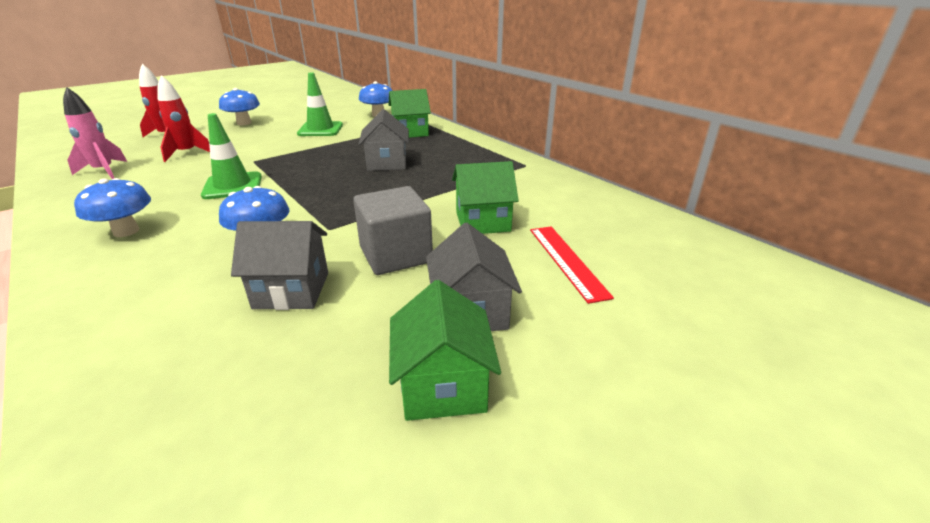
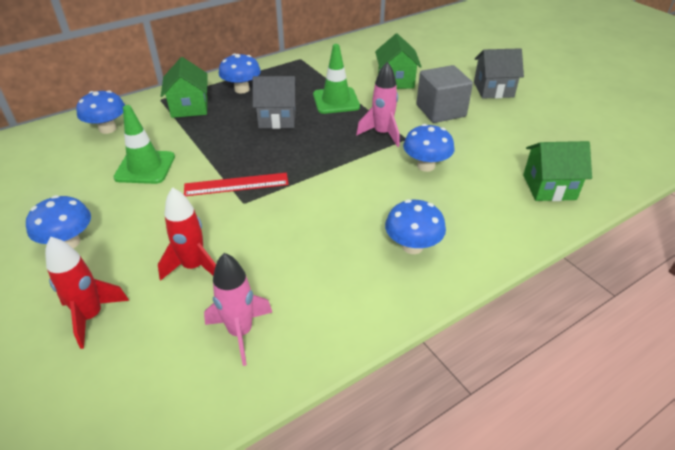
camera: 85 degrees left, 10 degrees up
(233, 186) = (315, 203): green traffic cone -> green traffic cone (336, 101)
(292, 290) = (486, 144): grey house -> none
(343, 214) = (382, 134): none -> pink rocket
(443, 386) = (546, 98): green house -> green house (549, 187)
(445, 146) = (242, 89): none -> blue mushroom
(567, 261) = (442, 61): red ruler -> red ruler (236, 184)

